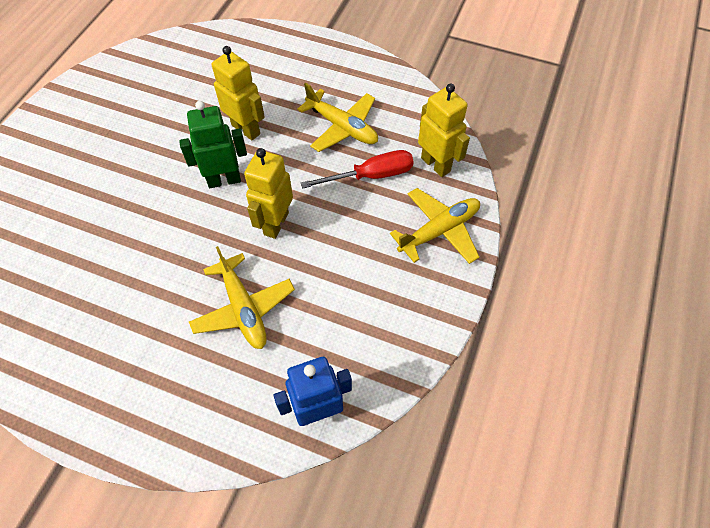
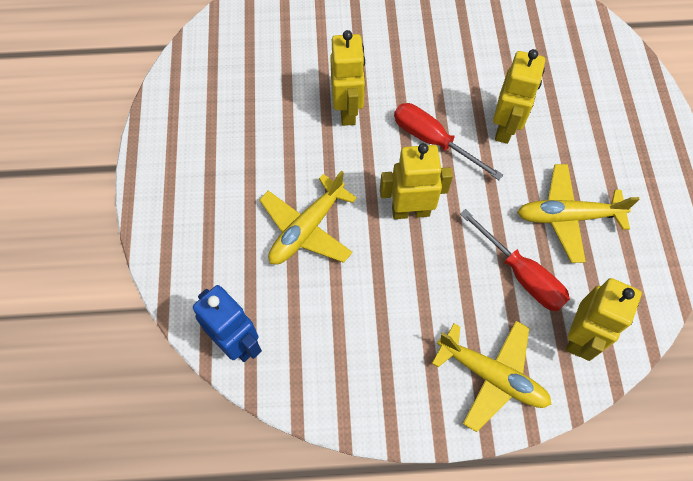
camera: 65 degrees right, 5 degrees up
(151, 228) = (348, 111): none -> yellow robot
(224, 180) = (433, 141): green robot -> red screwdriver
(342, 127) = (567, 217): yellow plane -> yellow plane turned 75 degrees clockwise

